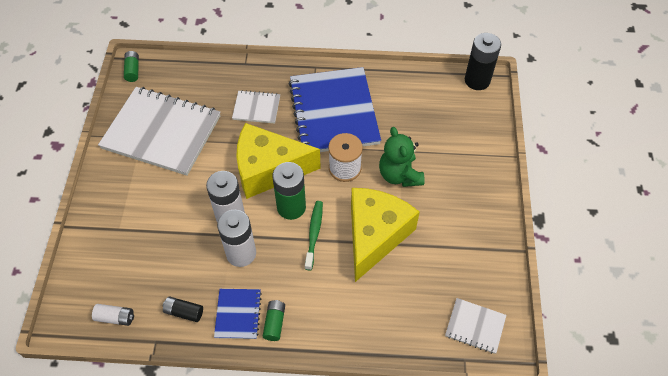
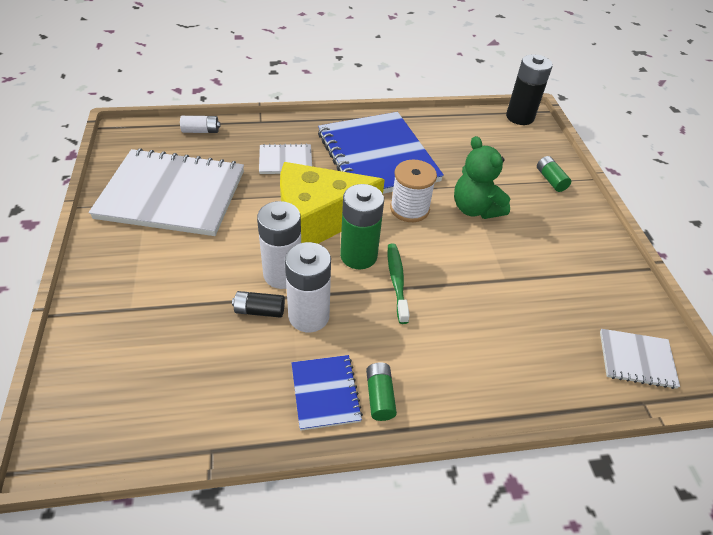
camera: 15 degrees left, 10 degrees down
(115, 317) = (142, 426): white battery -> white battery (201, 131)
(132, 70) = (123, 137): green battery -> green battery (550, 180)
(184, 312) = (246, 402): black battery -> black battery (259, 310)
(375, 235) = (472, 274): yellow cheese -> none

